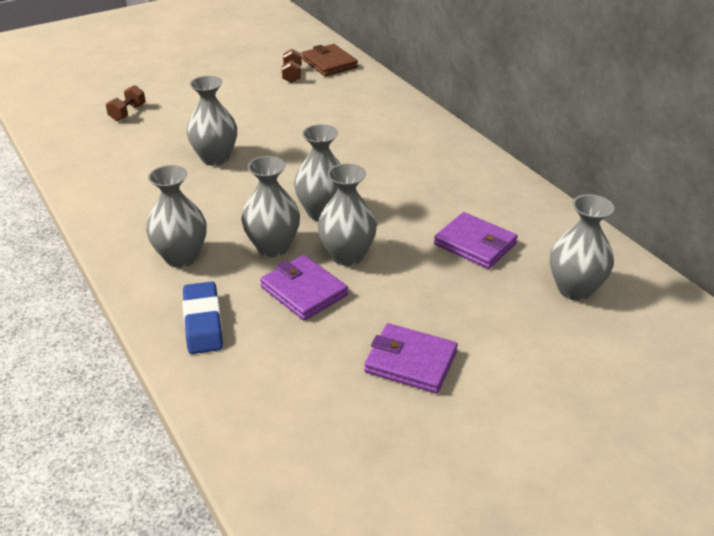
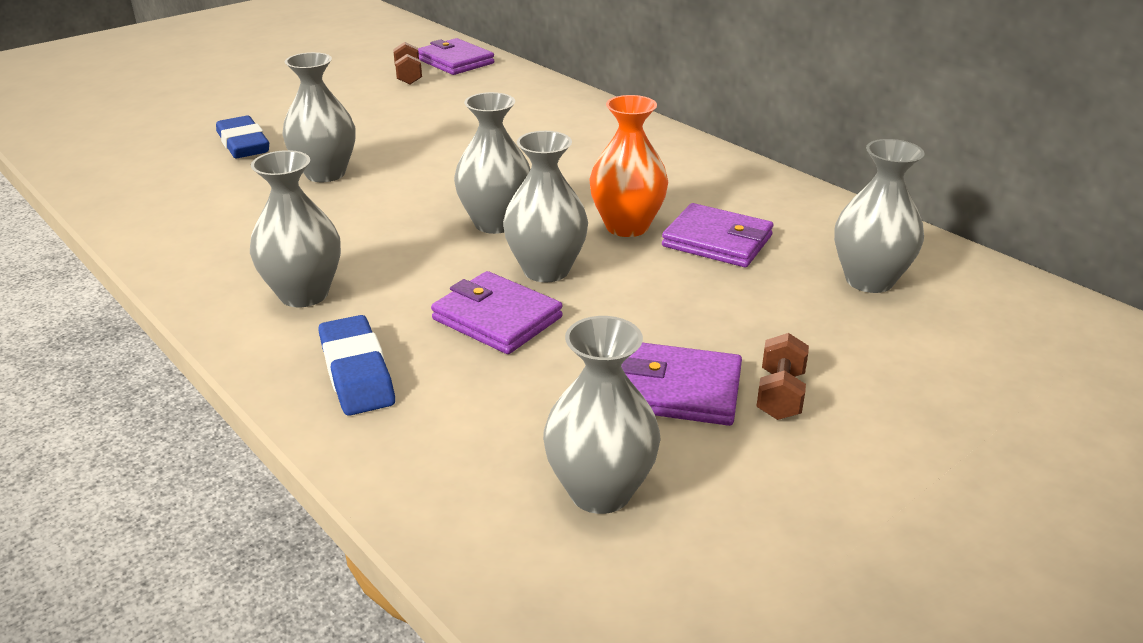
camera: 10 degrees left, 5 degrees down
(127, 113) = (185, 132): brown dumbbell -> brown dumbbell (780, 395)
(164, 127) = (243, 144): none -> blue eraser
(273, 247) = (437, 270): grey vase -> grey vase (600, 491)
(329, 63) = (455, 61): brown wallet -> purple wallet
(414, 225) = (627, 226): none -> orange vase

